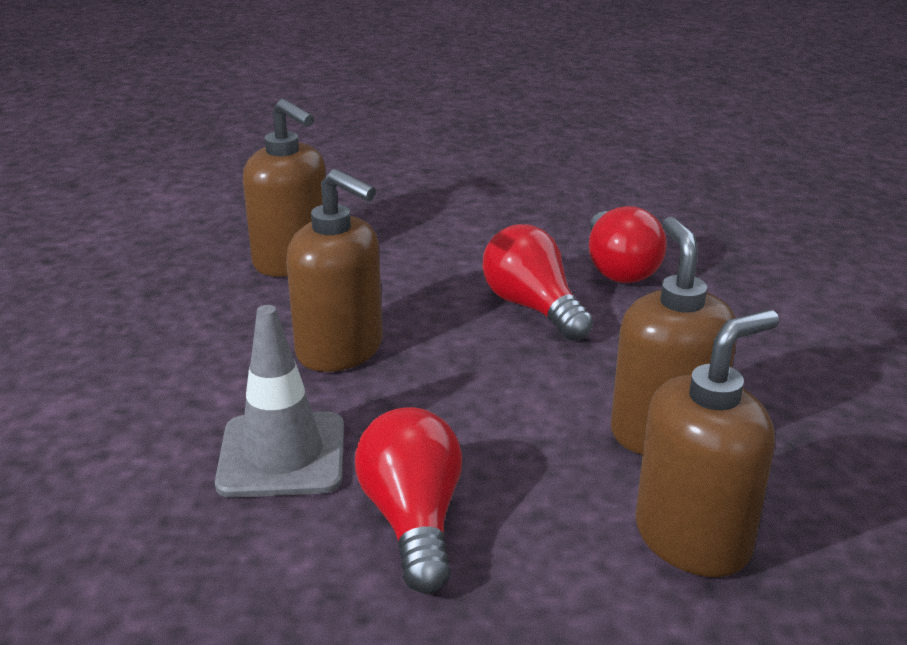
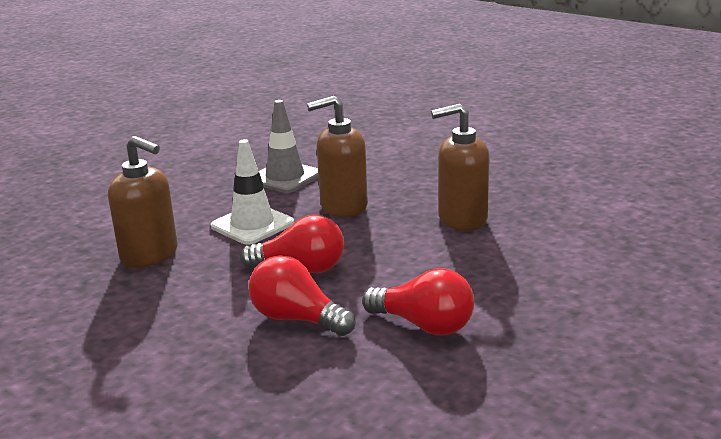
camera: 130 degrees right, 5 degrees down
(413, 520) = (207, 189): red light bulb -> red light bulb (424, 325)
(478, 396) = (252, 225): none -> white traffic cone
(693, 538) = (98, 232): brown soap dispenser -> none

